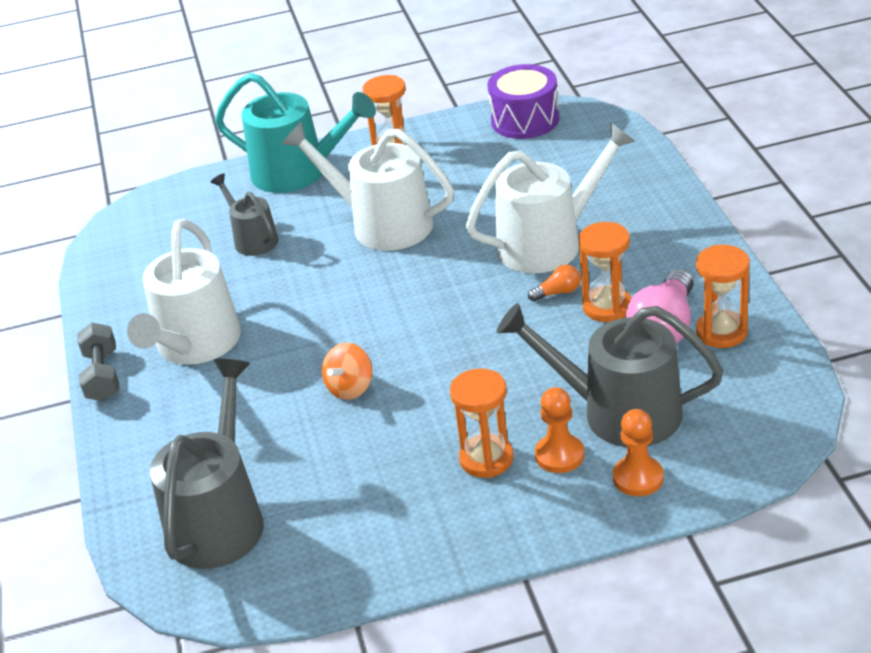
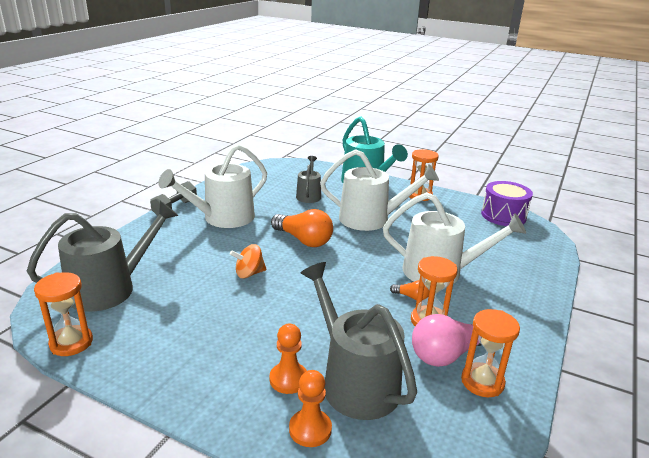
camera: 35 degrees right, 10 degrees down
(346, 305) = (303, 240): none -> orange light bulb
(382, 224) = (370, 219): white watering can -> white watering can turned 120 degrees clockwise
(486, 459) = (251, 351): orange hourglass -> orange hourglass (71, 343)

